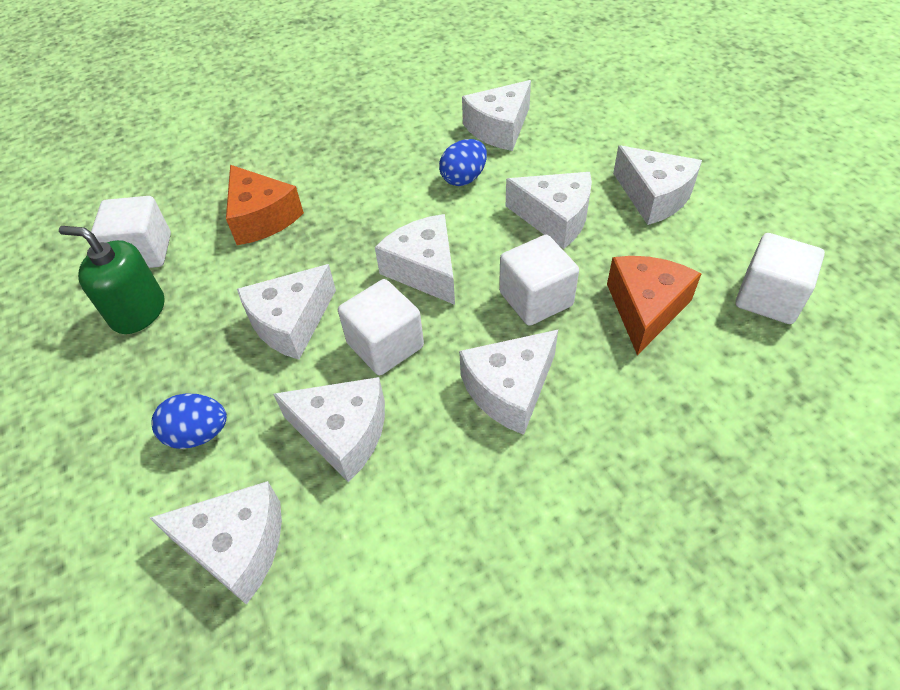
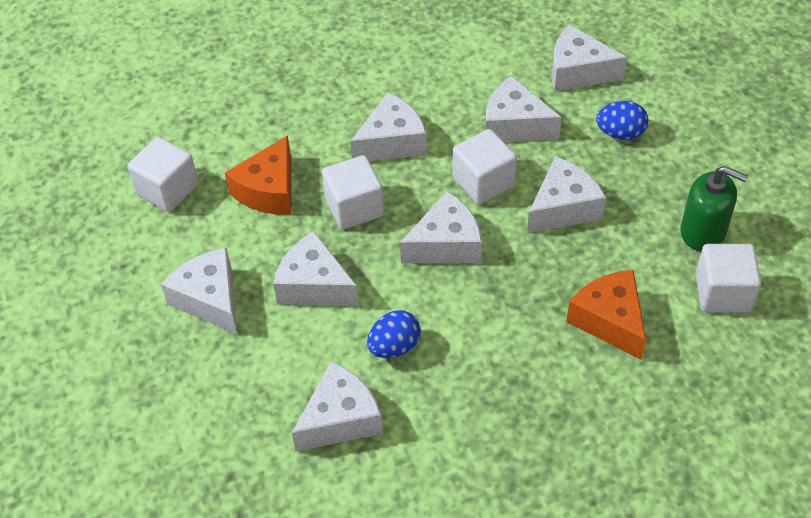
camera: 175 degrees left, 0 degrees up
(424, 270) = (446, 244): white cheese -> white cheese turned 90 degrees counterclockwise

